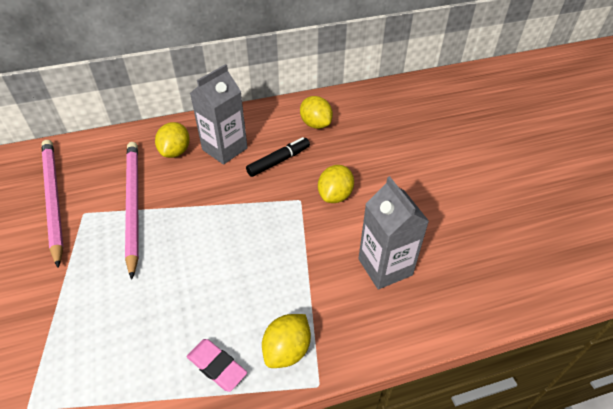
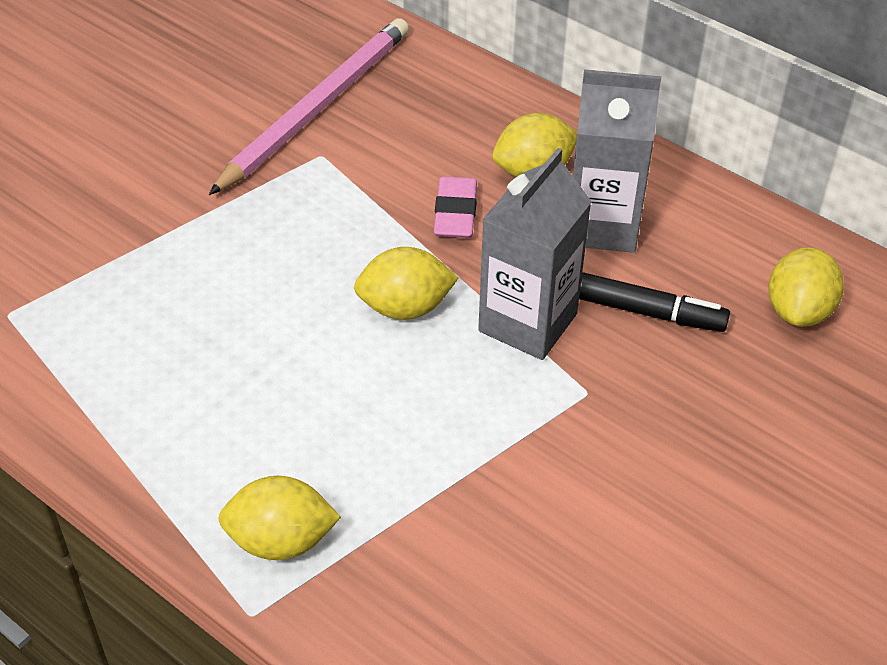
camera: 55 degrees right, 0 degrees up
(133, 204) = (384, 195): pink pencil -> none
(217, 366) = (194, 470): pink eraser -> pink eraser (455, 213)
(335, 195) = (646, 437): yellow lemon -> yellow lemon (405, 307)
(385, 267) = (549, 596): grey carton -> grey carton (527, 322)

